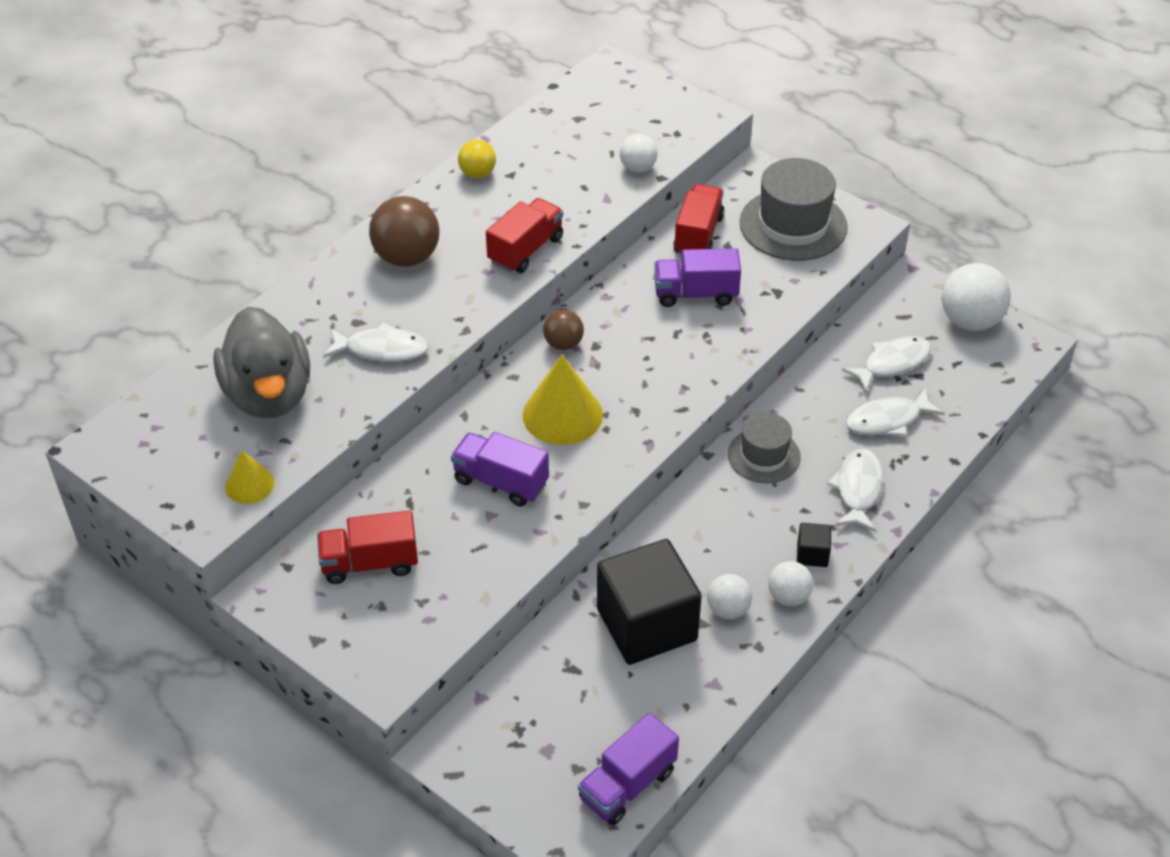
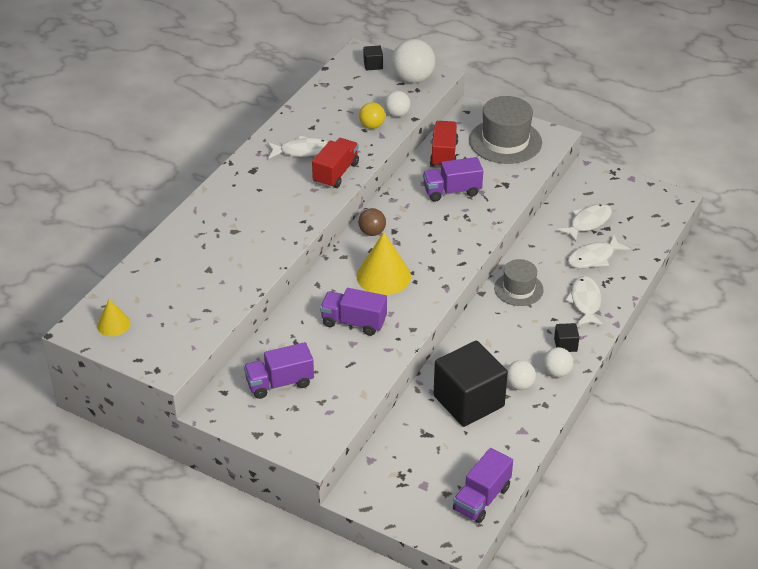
camera: 10 degrees left, 5 degrees down
(249, 484) = (191, 340): yellow cone -> yellow cone (113, 324)
(269, 395) = (187, 283): grey duck -> none
(370, 563) = (280, 383): red truck -> purple truck
(382, 350) = (256, 246): white fish -> white fish (303, 151)
(407, 257) = (256, 187): brown ball -> none
(477, 174) = (289, 129): yellow ball -> yellow ball (372, 126)
(623, 88) = (373, 65): none -> black cube
(970, 321) = (632, 191): white ball -> white ball (413, 79)

